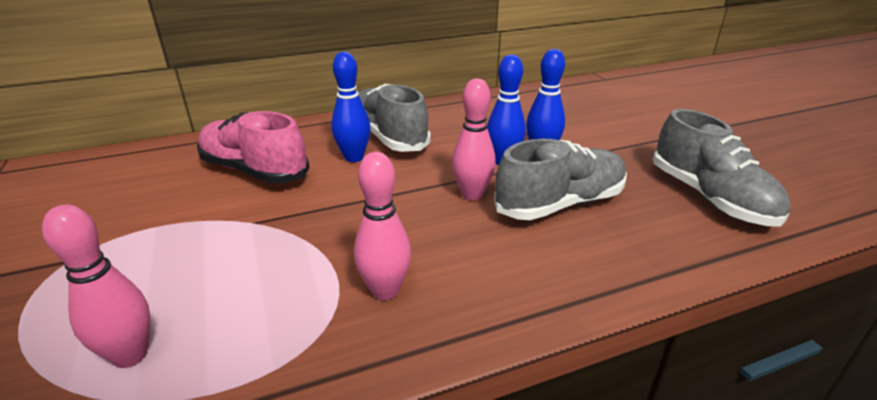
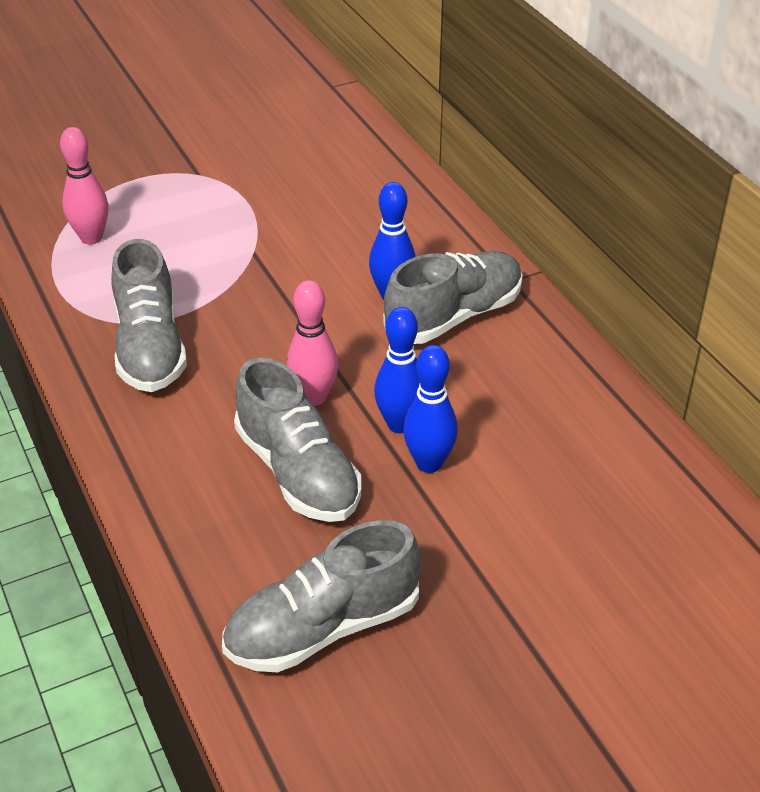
camera: 85 degrees right, 10 degrees up
(254, 171) = (351, 230): pink shoe -> none
(385, 291) = (150, 347): pink bowling pin -> grey shoe

